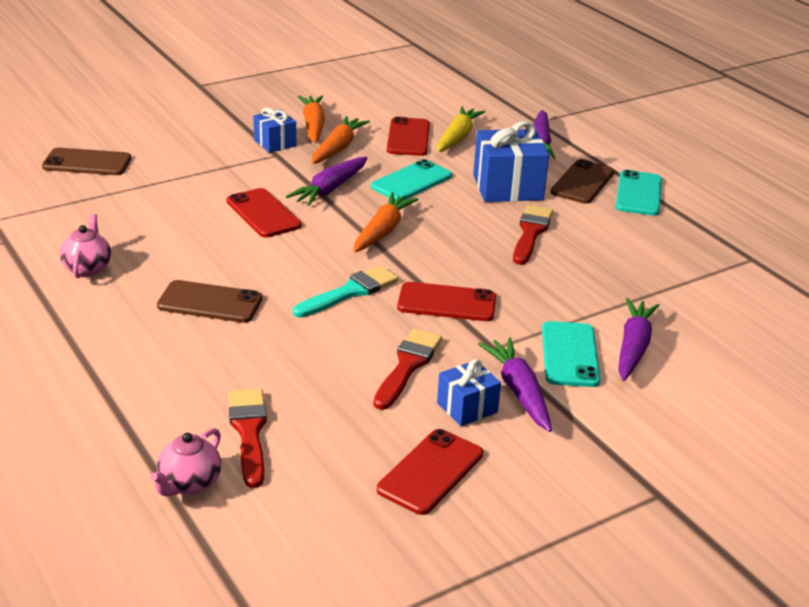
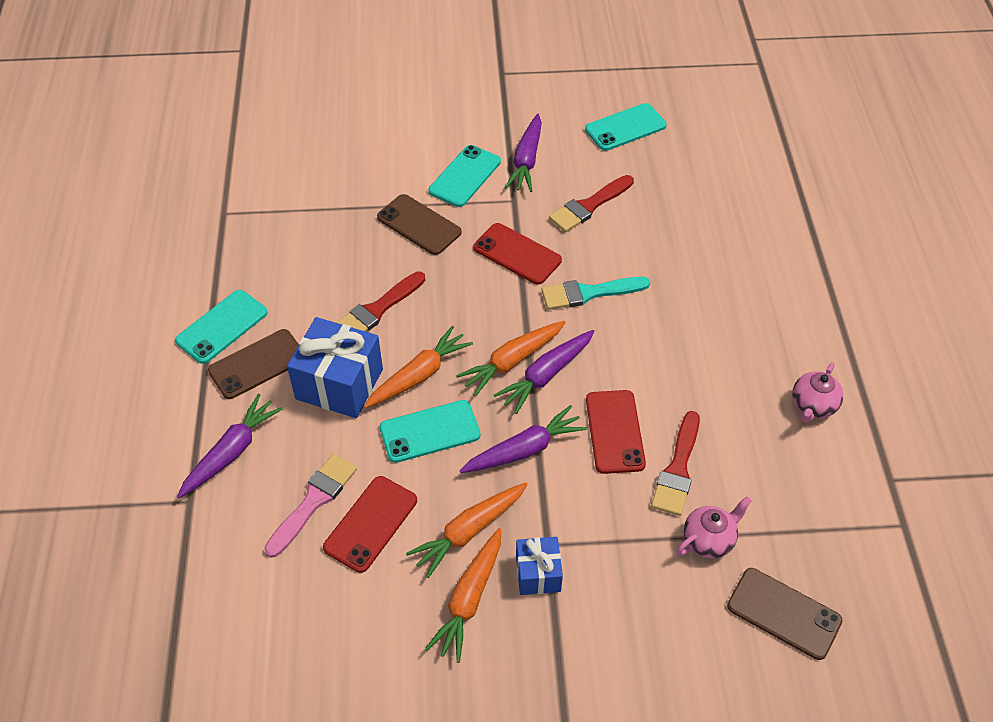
camera: 150 degrees left, 20 degrees up
(189, 484) = (779, 167): pink teapot -> pink teapot (708, 540)
(210, 302) = (713, 322): brown phone -> brown phone (419, 225)
(249, 432) = (728, 191): red brush -> red brush (677, 469)
(430, 472) = (625, 127): red phone -> turquoise phone
(451, 206) = (419, 375): none -> orange carrot
(457, 137) = (313, 501): yellow carrot -> pink brush
(467, 407) = (571, 161): blue gift -> none
(633, 347) = (414, 167): purple carrot -> purple carrot (546, 375)

